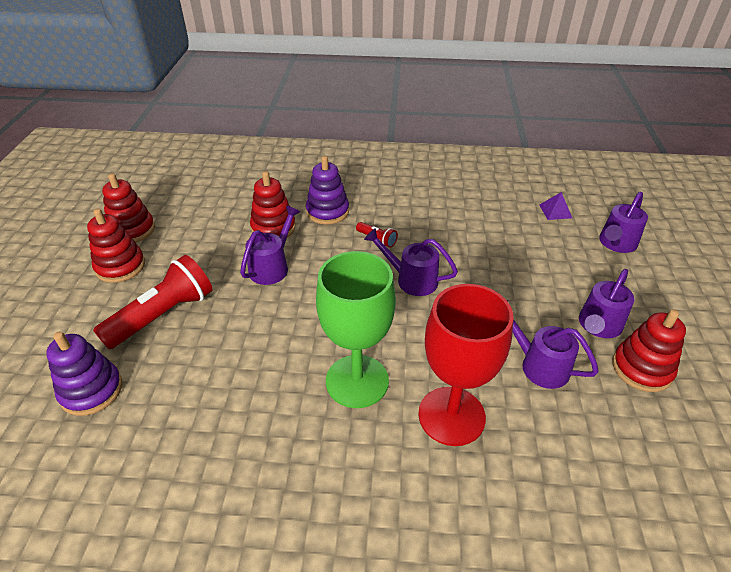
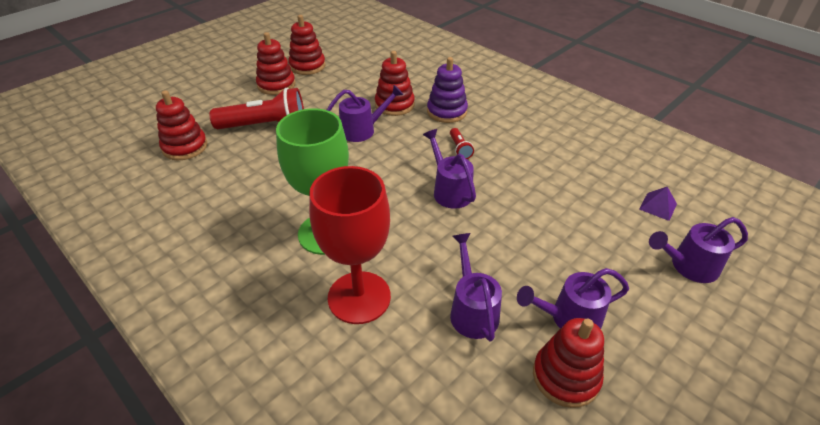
camera: 40 degrees right, 0 degrees up
(91, 390) = (185, 147): purple stacking toy -> red stacking toy

